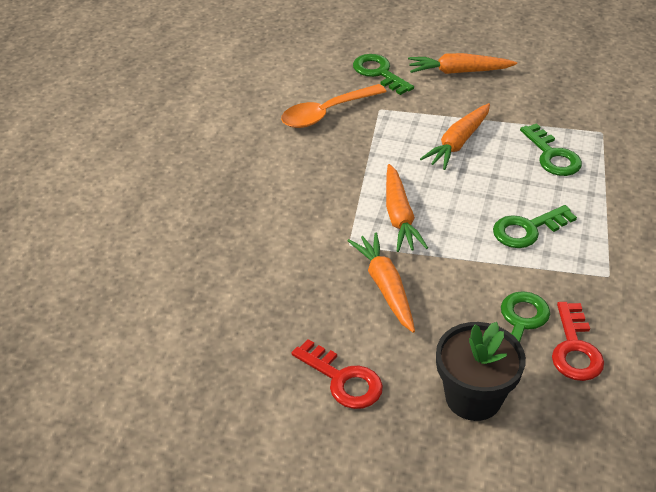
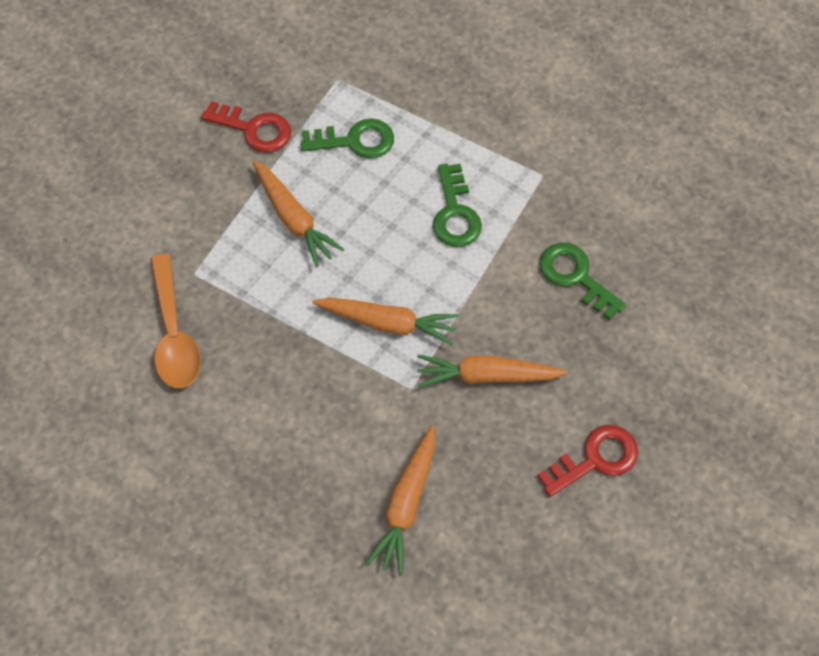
camera: 70 degrees left, 20 degrees up
(379, 73) = (123, 248): green key -> none
(459, 72) = (165, 164): orange carrot -> orange carrot (406, 504)
(473, 397) = (650, 353): black flower pot -> none
(575, 349) = (621, 245): red key -> red key (254, 129)

